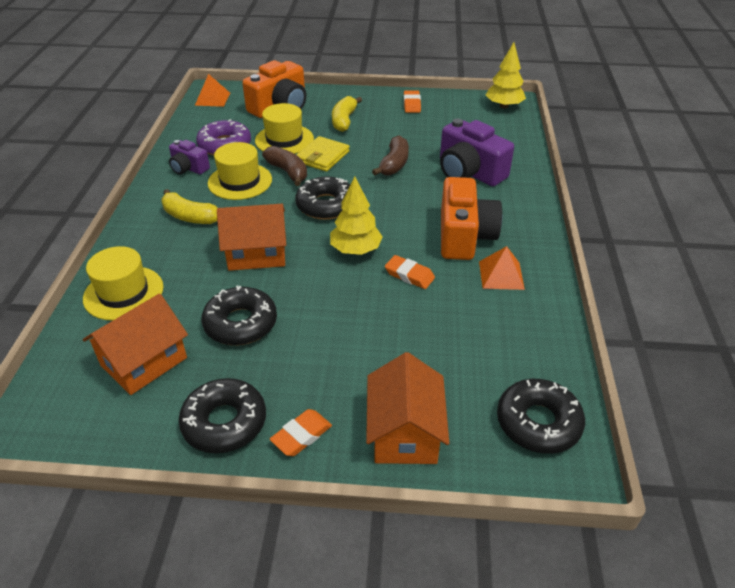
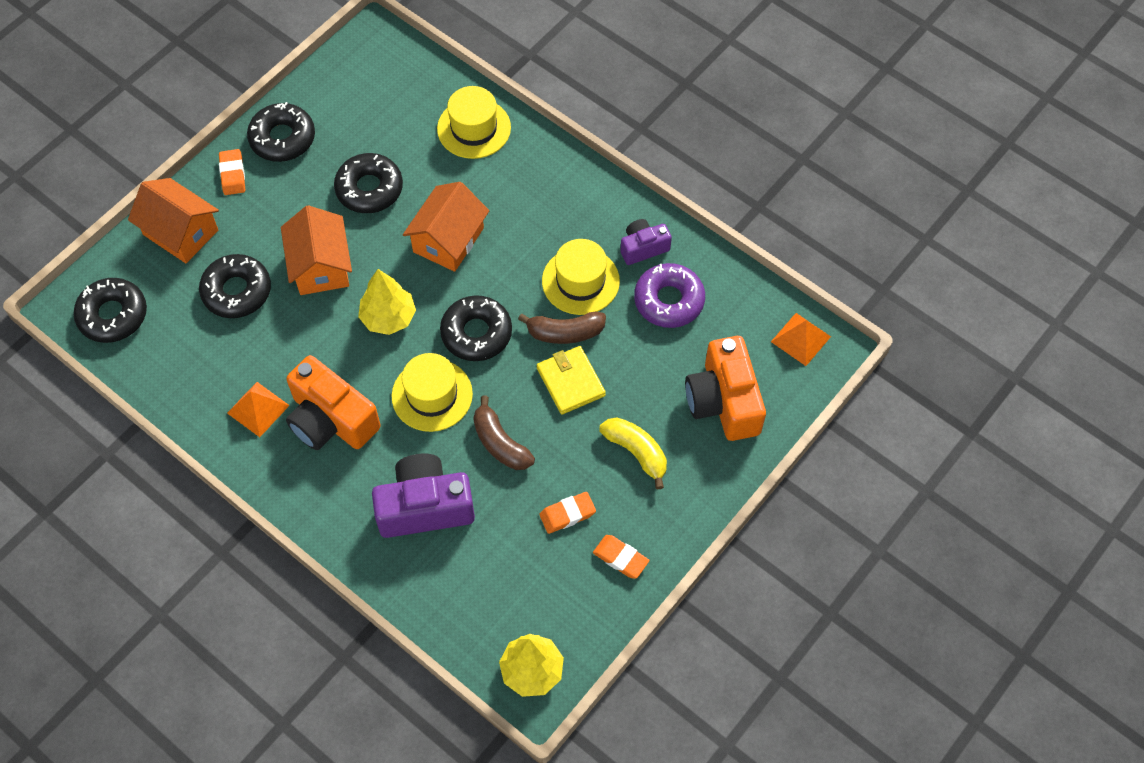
camera: 125 degrees right, 20 degrees up
(144, 362) = (381, 115): orange house -> orange house (321, 266)
(190, 217) = (549, 214): yellow banana -> none
(284, 140) = (637, 364): yellow hat -> yellow hat (432, 395)
(409, 275) = (320, 337): orange eraser -> orange eraser (567, 514)
(422, 348) = (237, 291): none -> black donut

